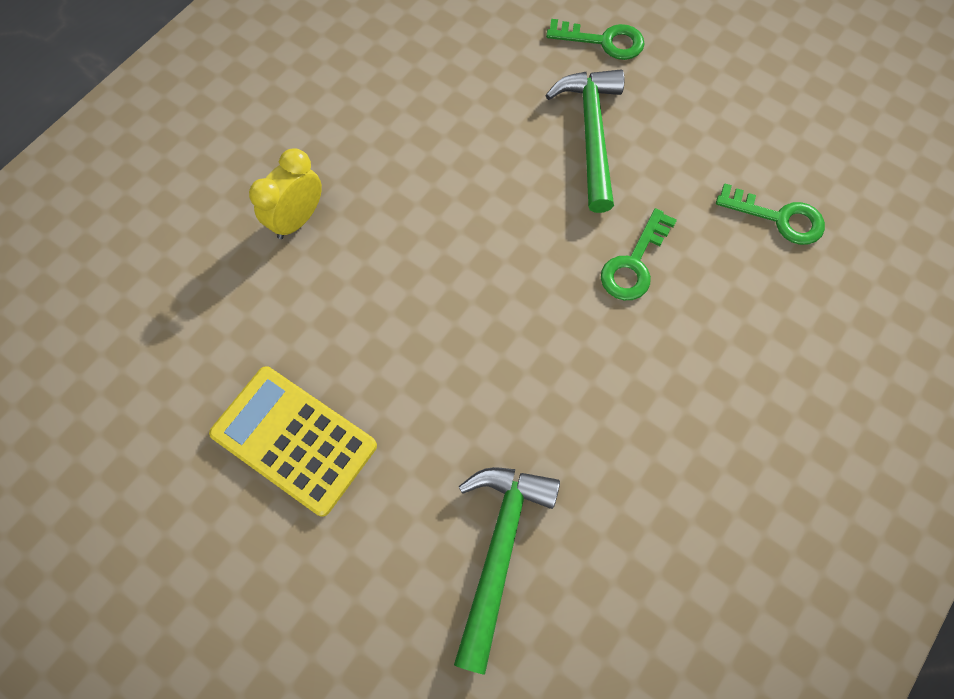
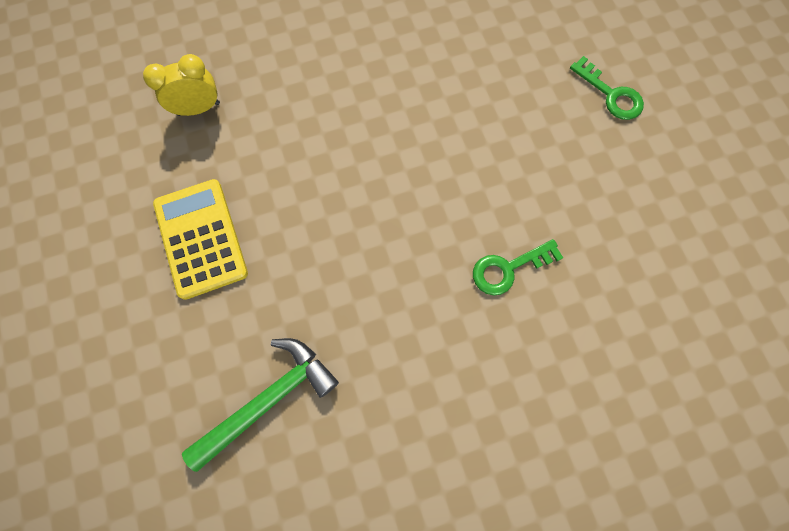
camera: 35 degrees right, 5 degrees up
(297, 219) = (307, 96): yellow clock -> yellow clock (198, 109)
(591, 134) = (549, 157): green hammer -> none
(778, 218) = (643, 305): green key -> none

